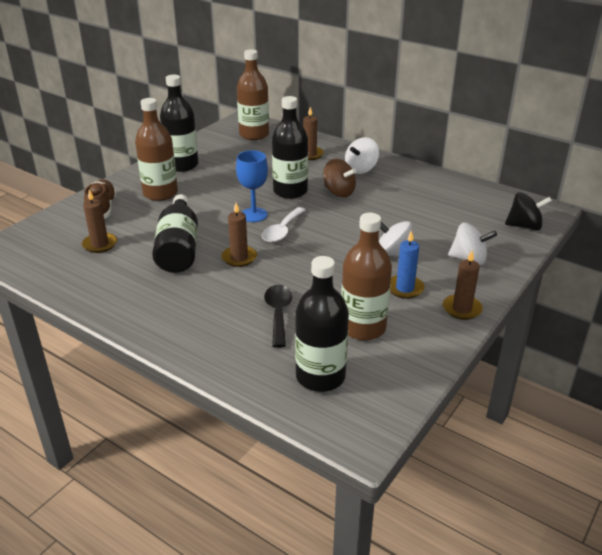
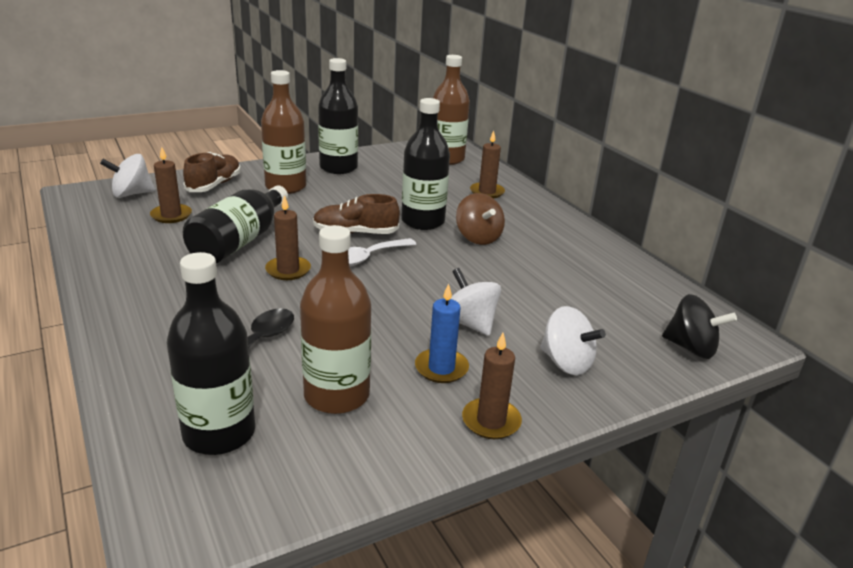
camera: 25 degrees right, 5 degrees down
(254, 215) = (355, 233): blue goblet -> brown shoe
(361, 169) = (532, 222): white spinning top -> white spinning top (132, 194)

